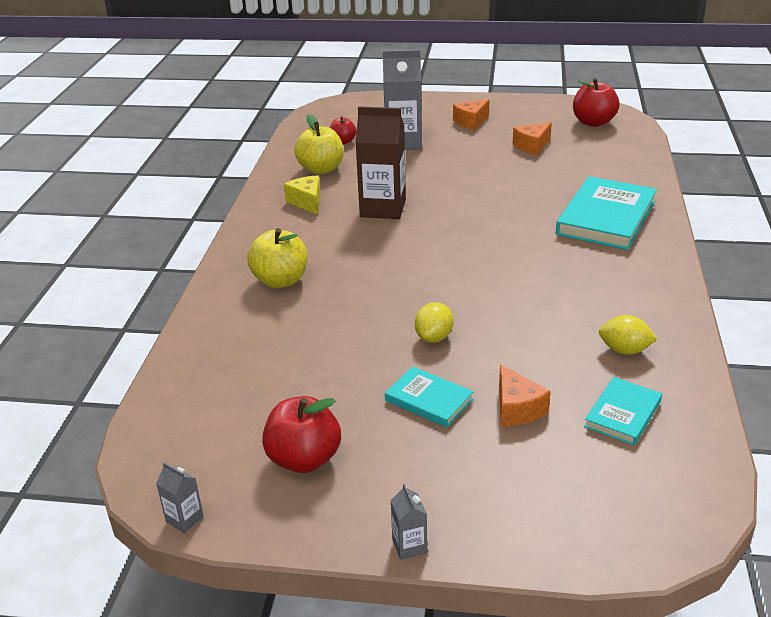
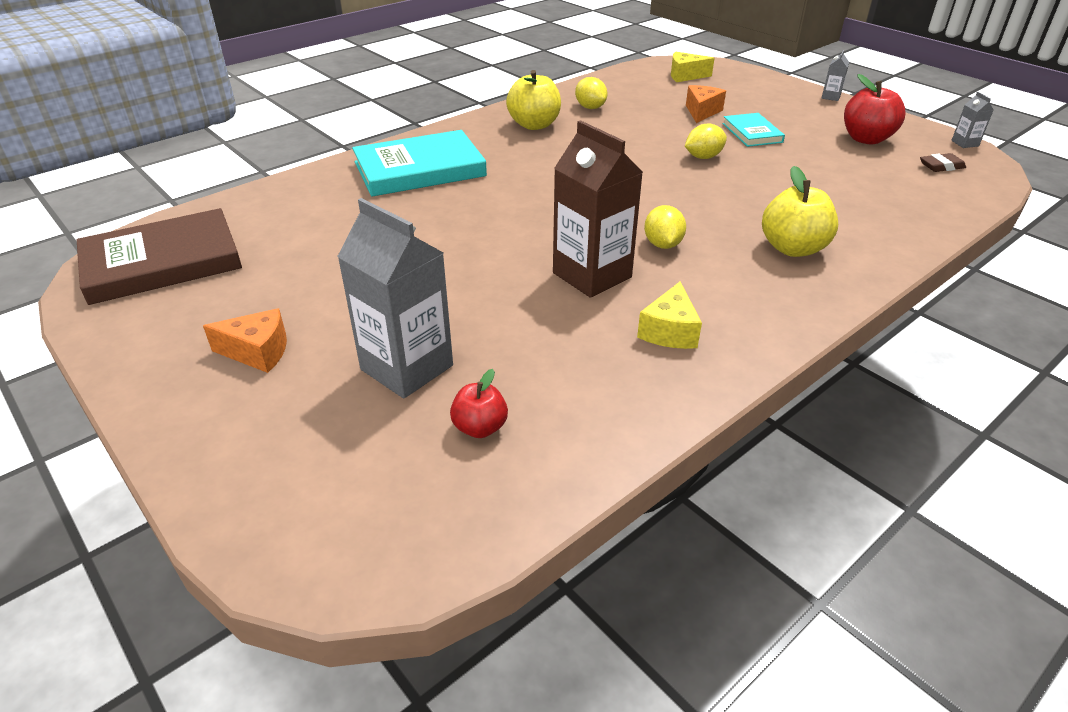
camera: 140 degrees left, 5 degrees up
(200, 449) = (941, 166): none -> brown eraser
(321, 169) = (586, 382): yellow apple -> yellow apple (534, 125)
(367, 243) = (662, 244): none -> yellow lemon
(532, 146) = (295, 268): orange cheese -> none
(593, 122) = (162, 262): red apple -> brown book
(622, 414) = (645, 91): turquoise book -> none
(634, 483) = (685, 76): none -> yellow cheese

